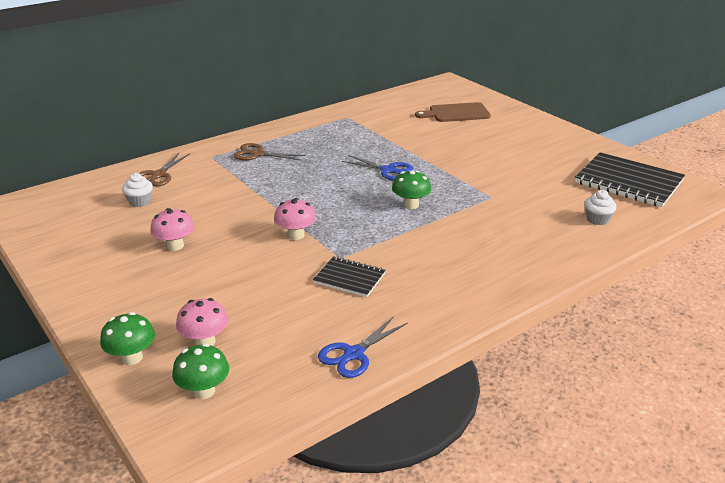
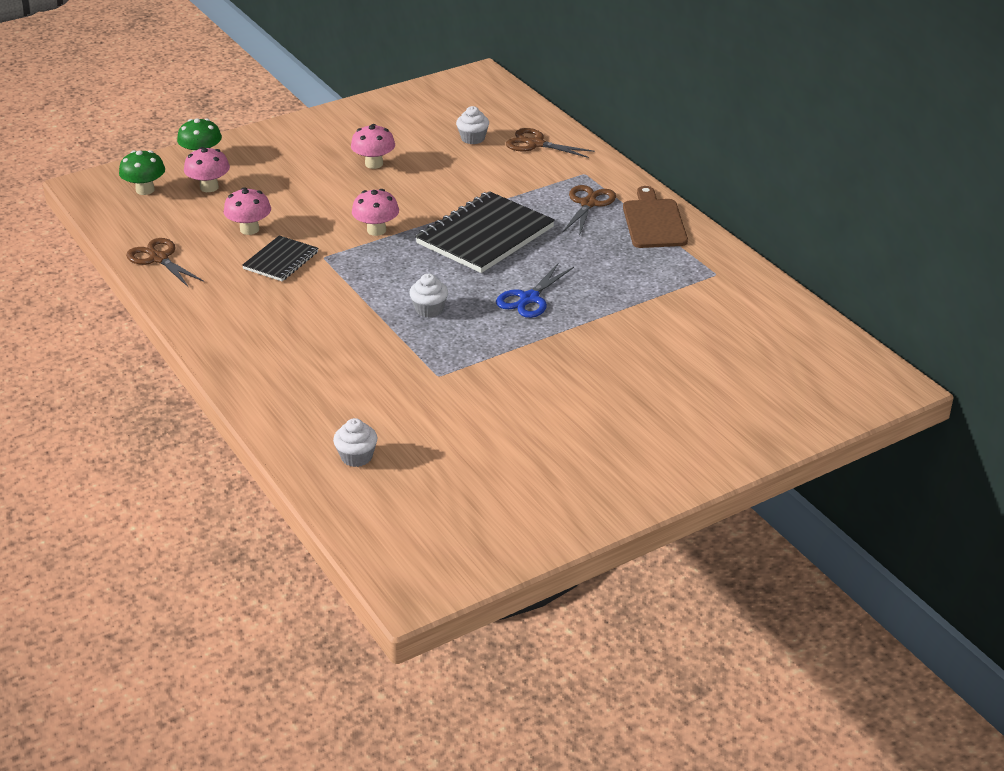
camera: 95 degrees right, 5 degrees up
(294, 303) = (249, 229): none -> pink mushroom
(353, 354) = (159, 258): blue scissors -> brown scissors
(411, 205) = (429, 309): green mushroom -> white cupcake
(456, 113) = (736, 378): brown cutting board -> brown cutting board (653, 222)
(628, 182) = (460, 514): black notebook -> black notebook (485, 235)

